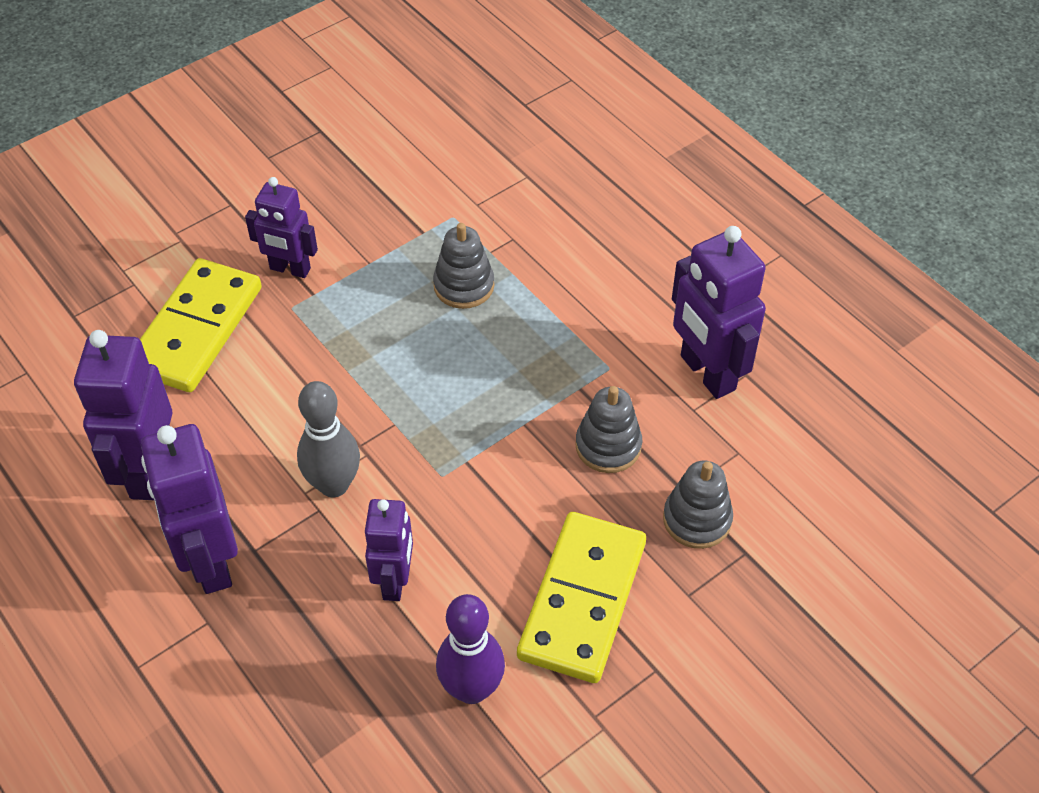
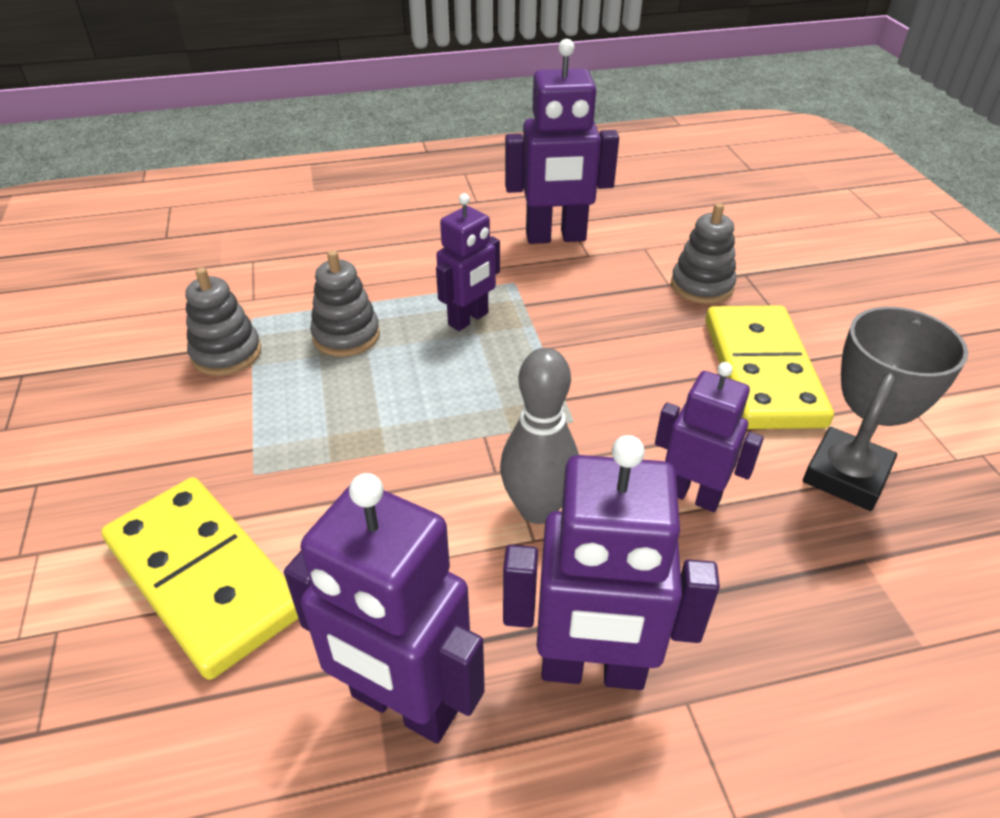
camera: 65 degrees left, 10 degrees down
(290, 269) = (196, 458): purple robot -> purple robot (468, 319)
(471, 689) = (846, 475): purple bowling pin -> grey trophy
(583, 600) = (762, 371): yellow domino -> yellow domino turned 45 degrees clockwise
(608, 446) = (599, 307): grey stacking toy -> grey stacking toy (226, 353)

